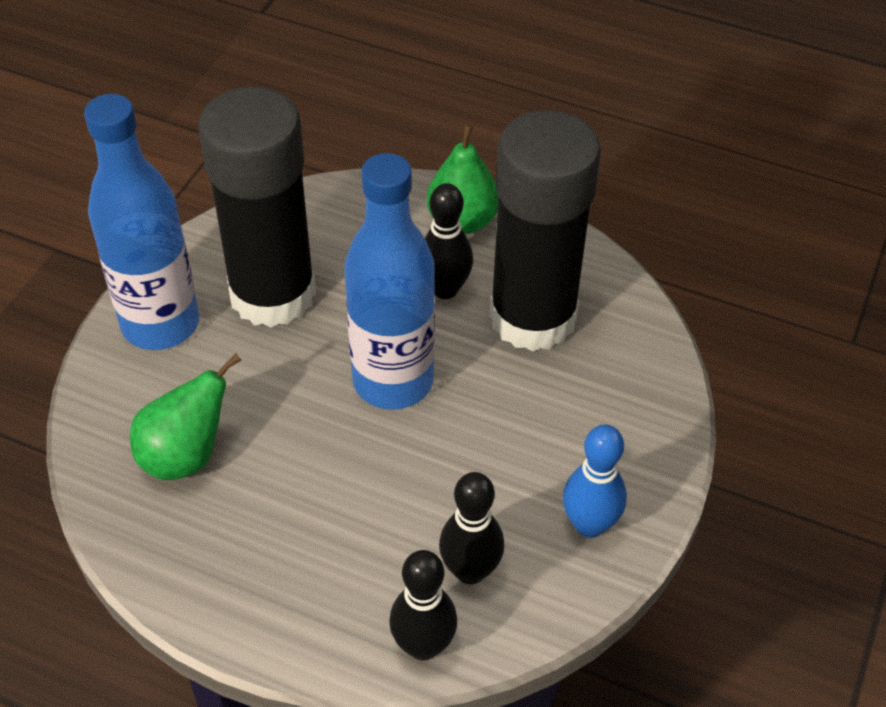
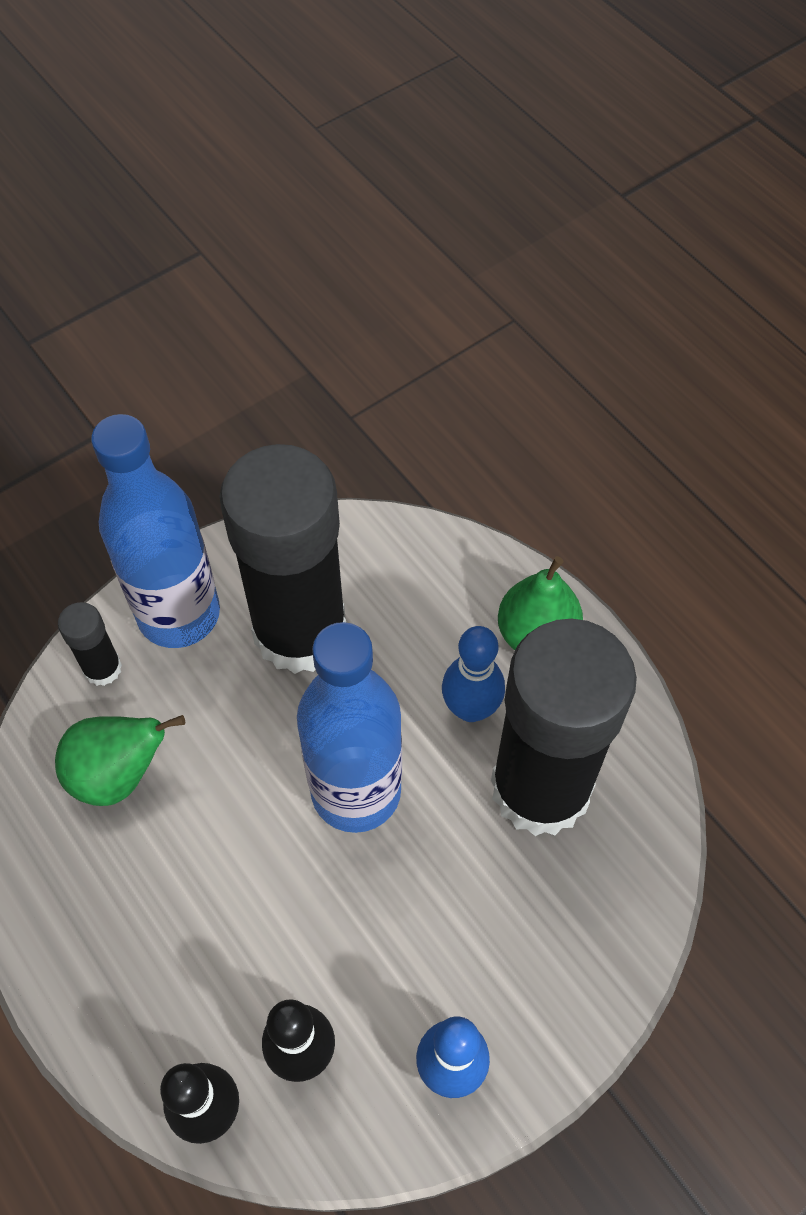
camera: 30 degrees right, 10 degrees up
(119, 389) = (102, 668): none -> black glue stick
(445, 289) = (470, 708): black bowling pin -> blue bowling pin

